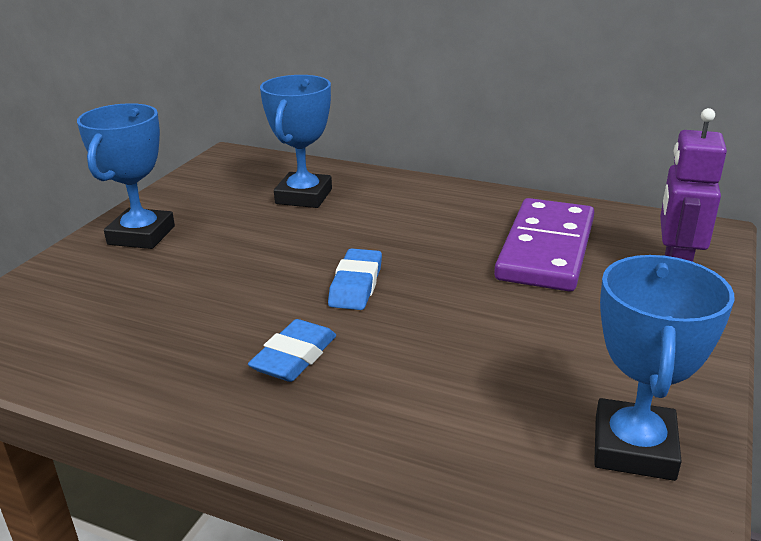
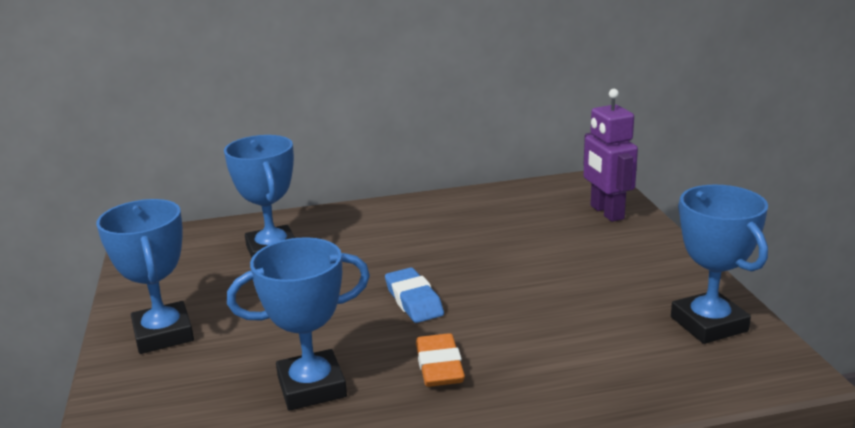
camera: 35 degrees left, 5 degrees down
(176, 326) = (311, 387): none -> blue trophy
(294, 357) = (439, 366): blue eraser -> orange eraser
(545, 249) = (512, 227): purple domino -> none

